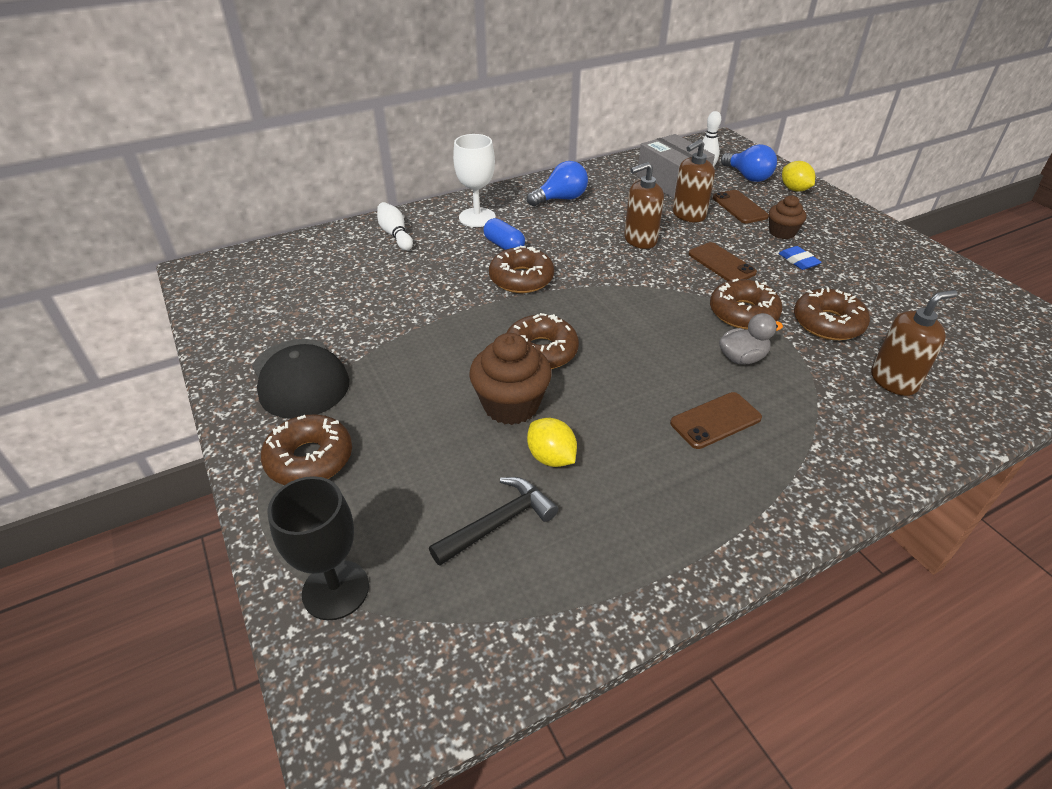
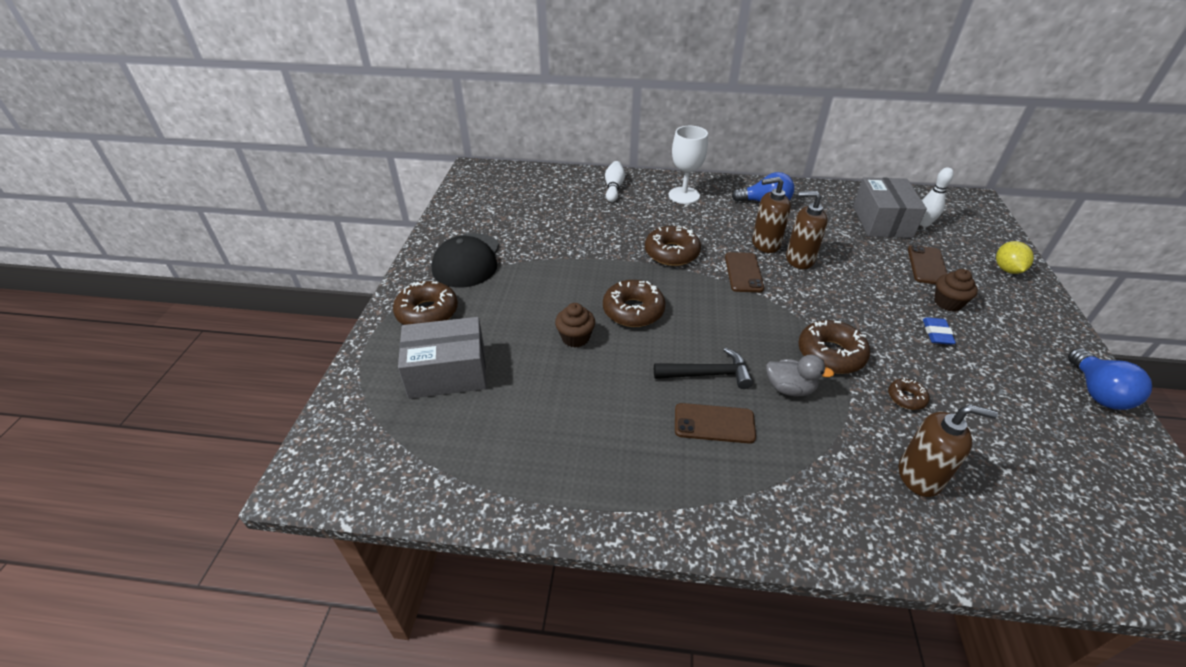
camera: 35 degrees right, 0 degrees up
(335, 590) = (370, 395): black goblet -> none
(406, 512) = (447, 372): none -> grey box
(498, 523) = (492, 409): black hammer -> black hammer (707, 374)
(504, 245) = (683, 223): blue capsule -> none
(511, 405) = (575, 338): brown cupcake -> brown cupcake, size x0.62
(551, 457) = (566, 386): yellow lemon -> none
(688, 215) = (867, 254): brown soap dispenser -> brown soap dispenser (765, 244)
(721, 263) = (855, 306): brown phone -> brown phone (743, 272)
(747, 176) = (966, 241): blue light bulb -> blue light bulb (1097, 392)
(827, 323) = (906, 398): brown donut -> brown donut, size x0.52

